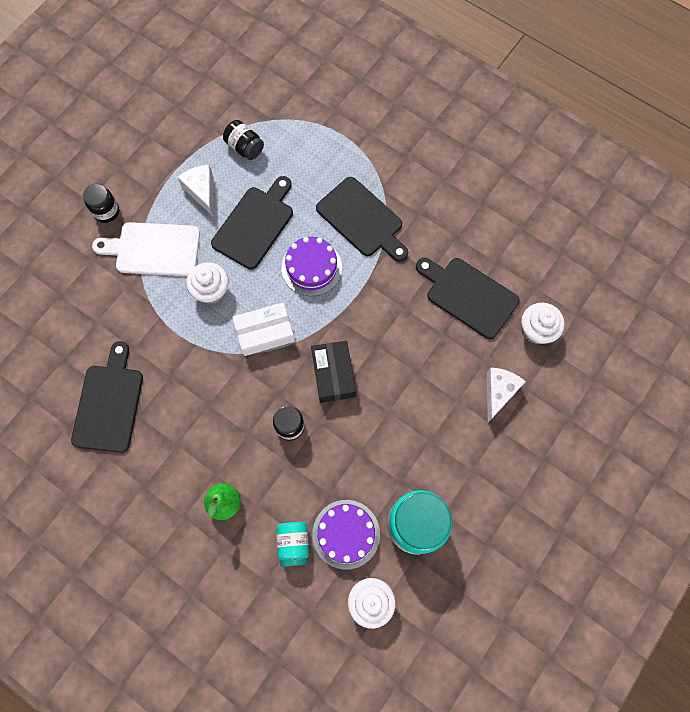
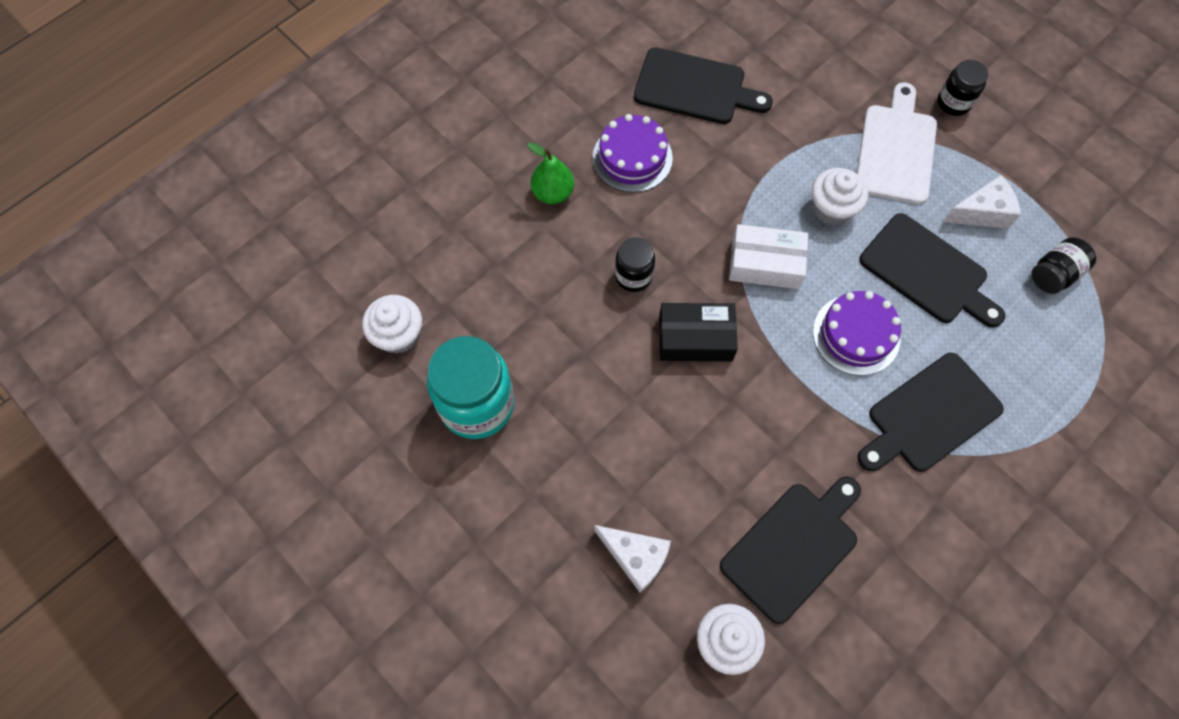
camera: 100 degrees right, 5 degrees down
(265, 332) = (765, 264): white box -> white box turned 75 degrees counterclockwise
(293, 544) = (487, 260): turquoise jar -> none
(346, 534) = (485, 320): purple cake -> purple cake (632, 158)

